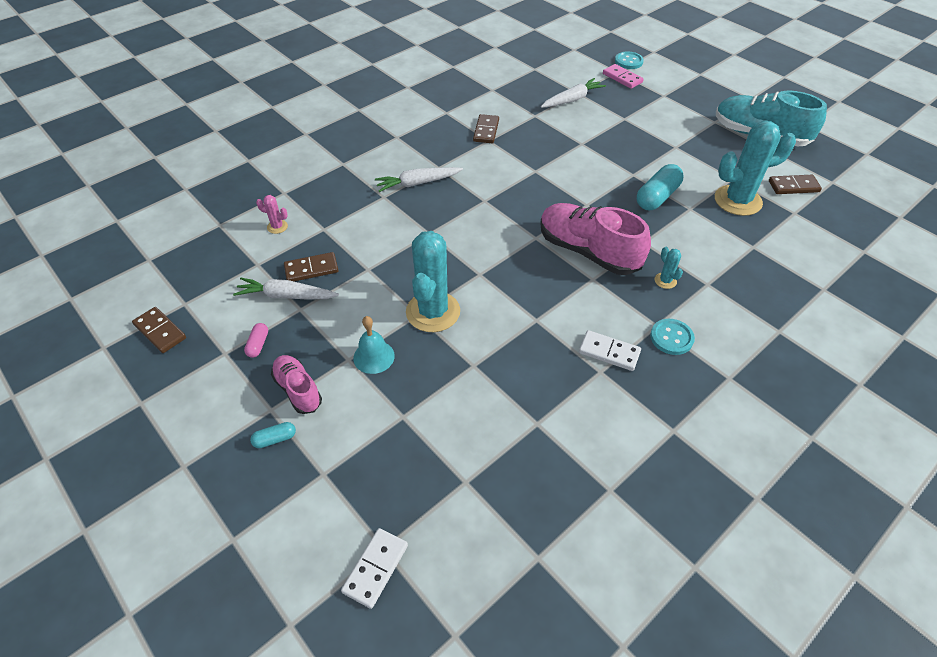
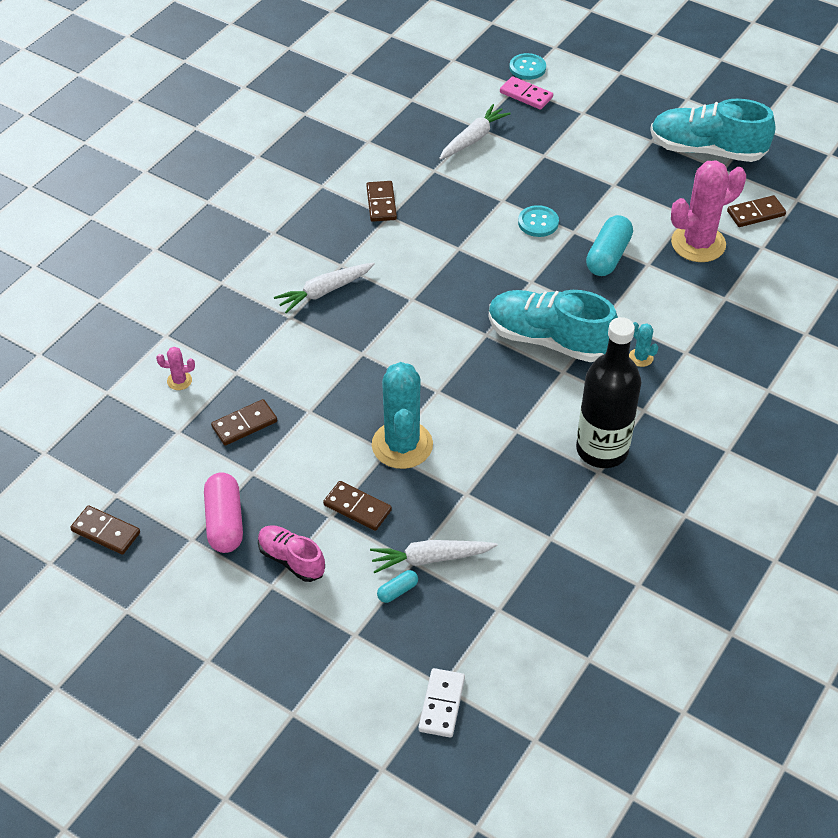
camera: 15 degrees left, 0 degrees up
(258, 344) = (225, 522): pink capsule -> pink capsule, size x2.01
(275, 439) = (290, 613): turquoise capsule -> turquoise capsule (397, 591)
(286, 296) = (230, 461): white carrot -> white carrot (430, 558)
(374, 357) = (357, 507): turquoise bell -> brown domino
(588, 251) = (549, 340): pink shoe -> turquoise shoe
(609, 352) = (602, 450): white domino -> black bottle
(671, 338) = (661, 420): turquoise button -> turquoise button (538, 222)
(737, 200) = (698, 243): turquoise cactus -> pink cactus

